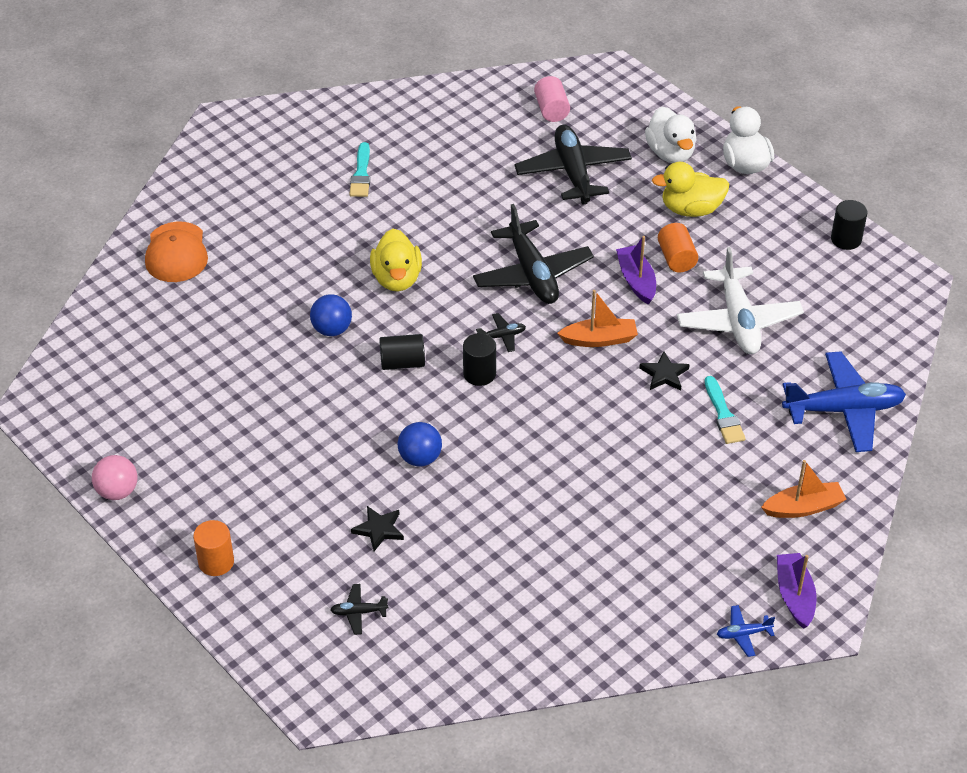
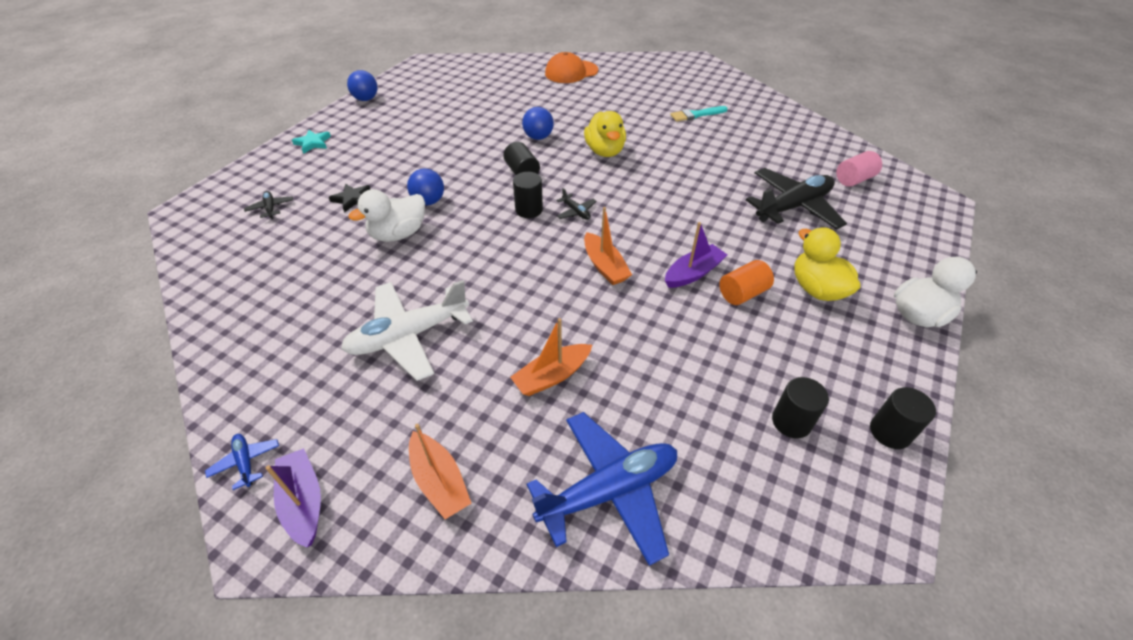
camera: 70 degrees right, 0 degrees up
(117, 491) = (366, 99): pink ball -> blue ball
(216, 562) = (313, 143): orange cylinder -> turquoise star
(397, 279) = (605, 151): yellow duck -> yellow duck turned 75 degrees counterclockwise
(532, 274) = (656, 211): black plane -> none
(664, 374) = (584, 318): black star -> none
(670, 153) = (877, 259): white duck -> white duck (398, 234)
(723, 414) = (552, 376): turquoise brush -> orange boat
(738, 321) = (690, 359): white plane -> white plane (408, 336)
(794, 595) = (303, 501): purple boat -> purple boat turned 90 degrees counterclockwise
(819, 287) = (791, 422): none -> black cylinder
(843, 410) = (609, 491): blue plane -> blue plane turned 90 degrees counterclockwise

